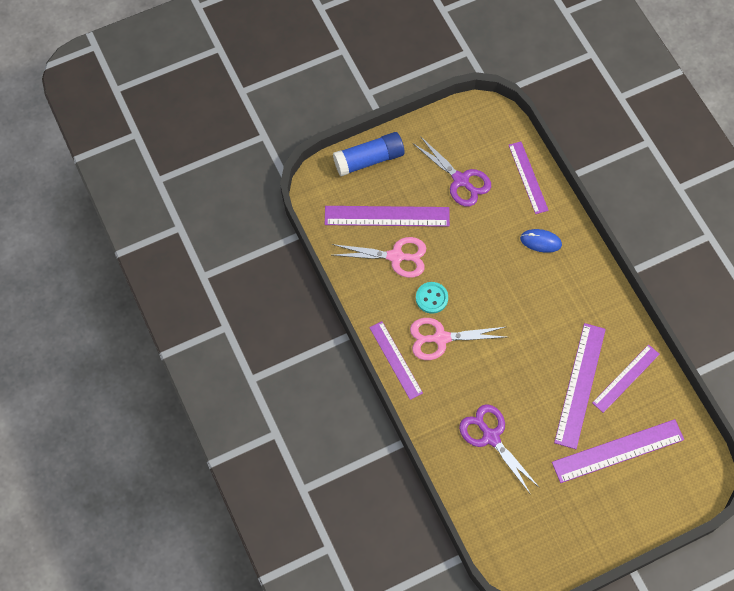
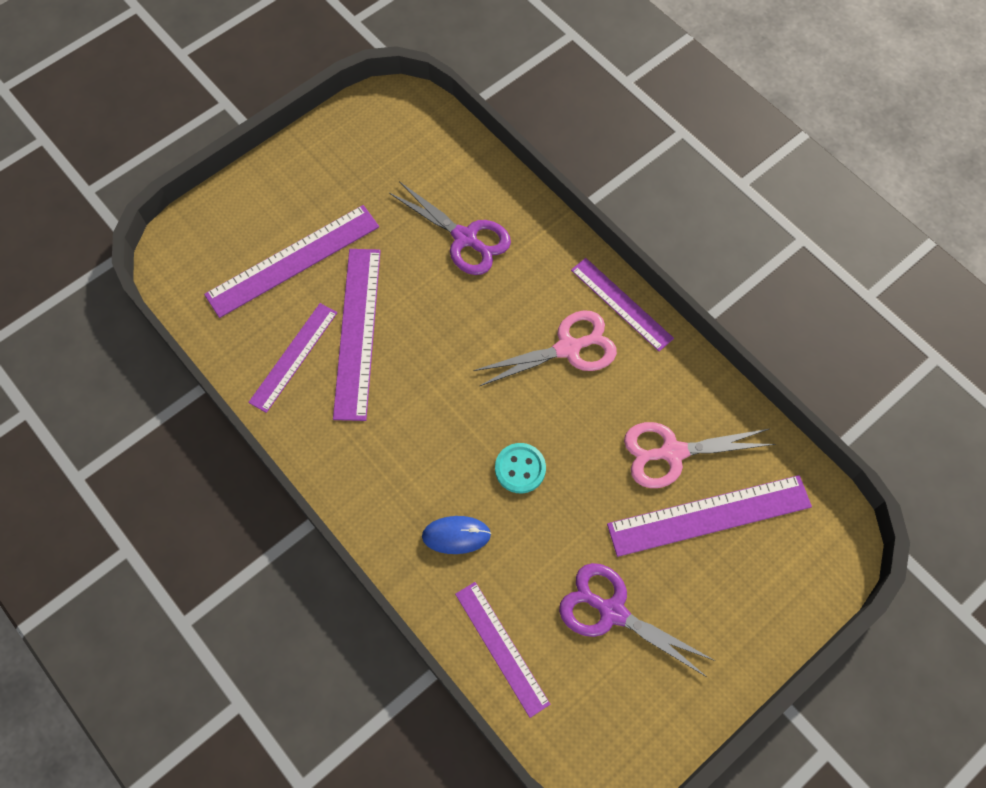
camera: 165 degrees right, 0 degrees up
(369, 159) = (775, 610): blue glue stick -> none
(431, 298) = (599, 402): turquoise button -> turquoise button (520, 469)

